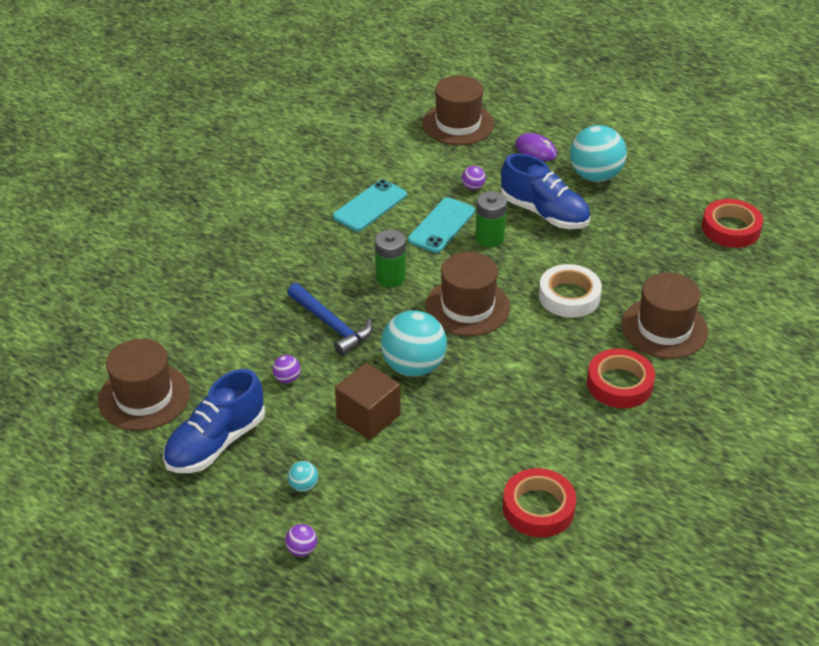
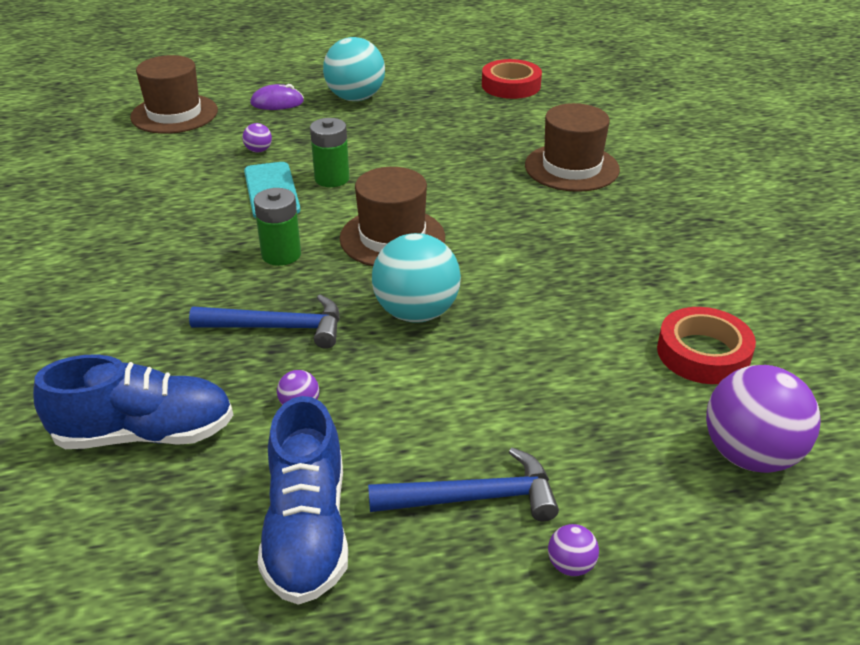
camera: 45 degrees left, 5 degrees down
(144, 397) = (136, 547): brown hat -> none
(303, 486) = (473, 497): turquoise ball -> blue hammer
(368, 416) = (439, 383): brown cube -> none
(370, 206) = (173, 210): turquoise phone -> none
(469, 576) = (750, 455): none -> purple ball
(544, 213) = (352, 140): blue shoe -> blue shoe (144, 434)
(569, 296) = (466, 185): white tape -> none
(619, 384) = (604, 222): red tape -> none

